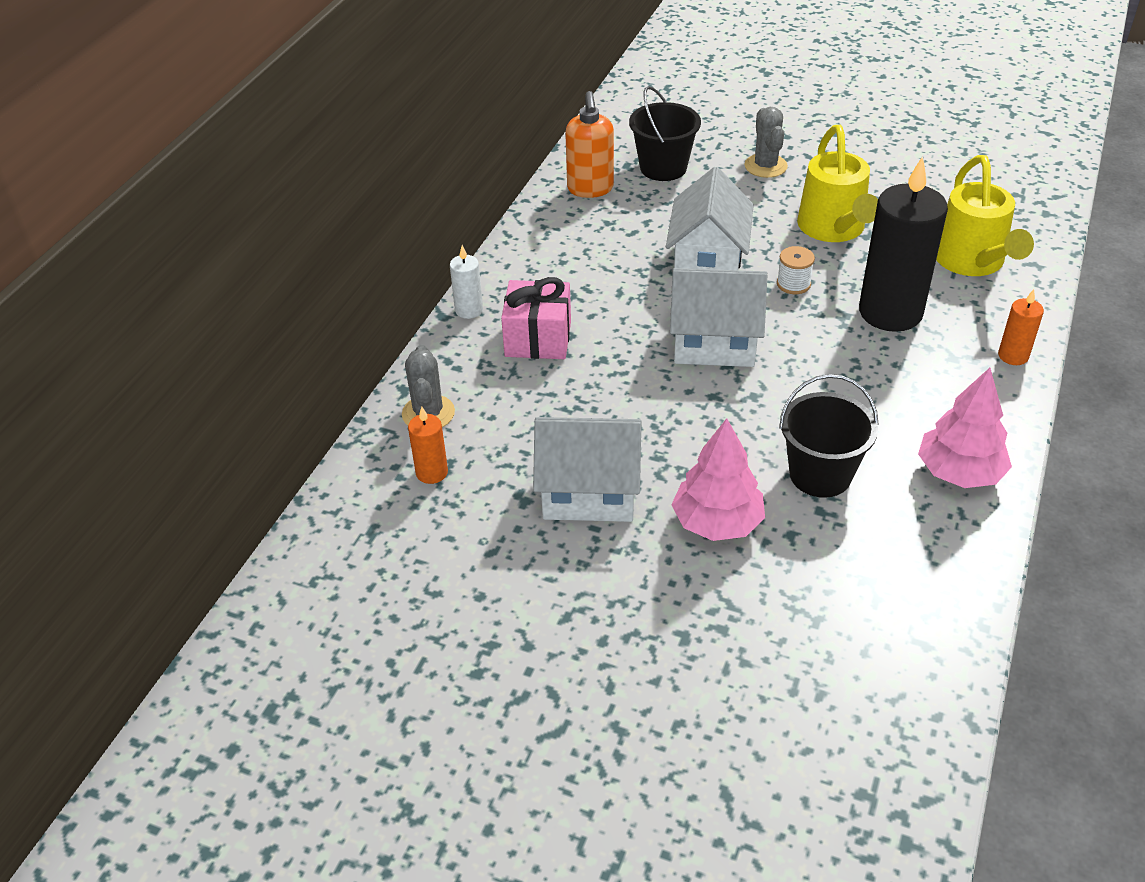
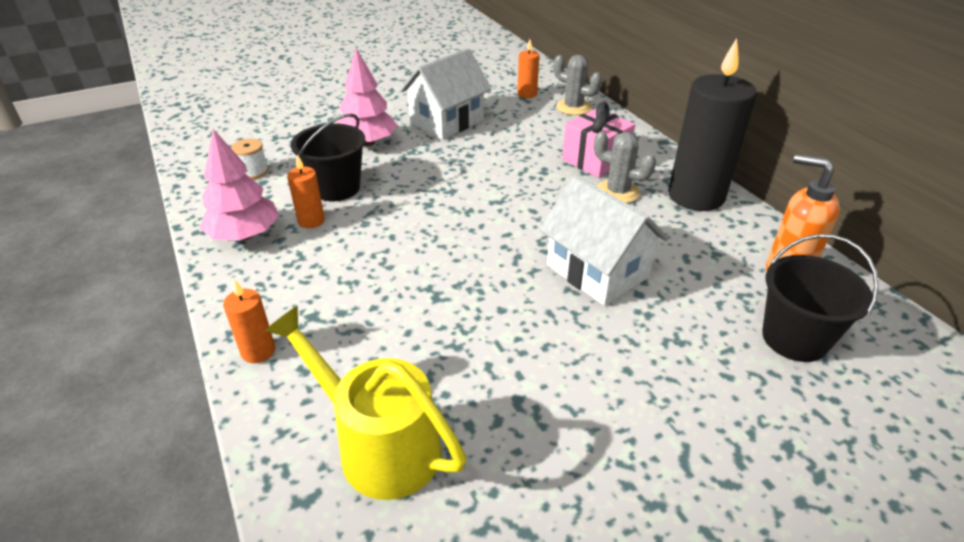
camera: 130 degrees right, 5 degrees down
(469, 310) = (658, 151): white candle -> none
(714, 343) = (497, 217): white house -> none
(765, 166) = (734, 422): grey cactus -> grey cactus (618, 192)
(793, 284) = (510, 296): white spool -> white spool (253, 171)
(833, 229) = (555, 382): yellow watering can -> none
(881, 448) = (311, 221): none -> orange candle
(890, 312) = (403, 323): black candle -> black candle (696, 196)

